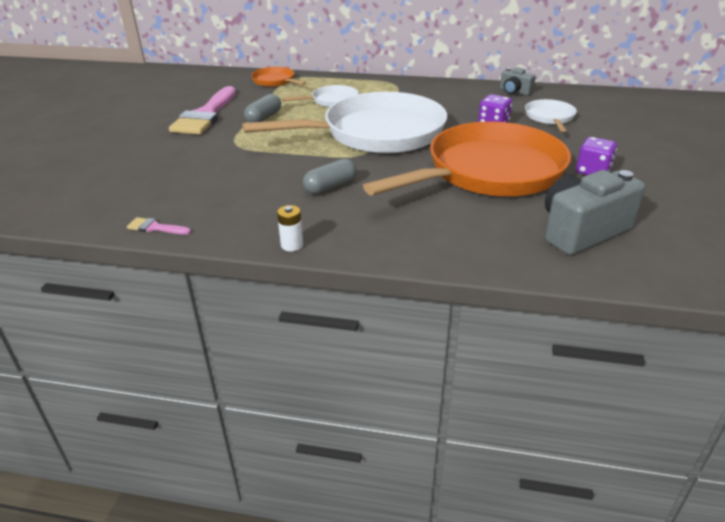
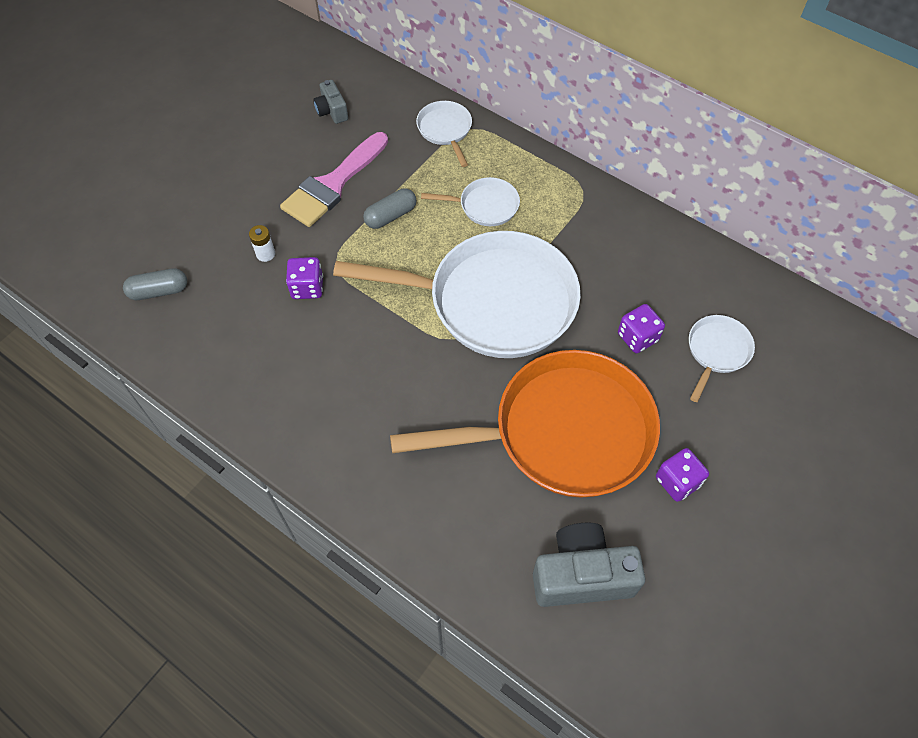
camera: 25 degrees right, 25 degrees up
(155, 228) = (202, 384): pink brush -> none
(220, 160) = (307, 287): none -> purple dice
(275, 81) = (445, 130): orange pan -> white pan
(292, 245) = (304, 467): white battery -> white battery (265, 254)
(330, 187) = (388, 386): grey capsule -> grey capsule (159, 291)
(514, 92) = (719, 272): grey camera -> grey camera (332, 111)

